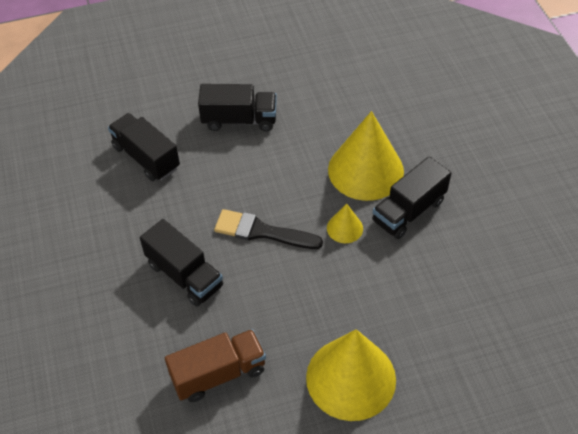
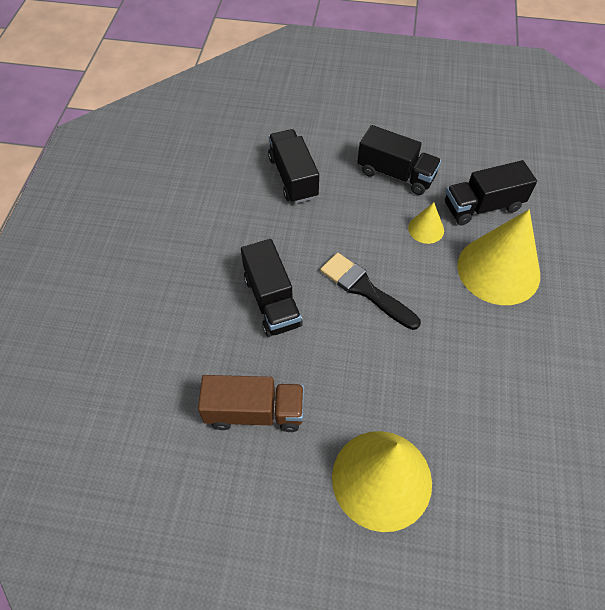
camera: 25 degrees right, 5 degrees up
(345, 228) = (449, 320): yellow cone -> yellow cone (426, 229)
(409, 211) = (525, 330): black truck -> black truck (482, 206)

